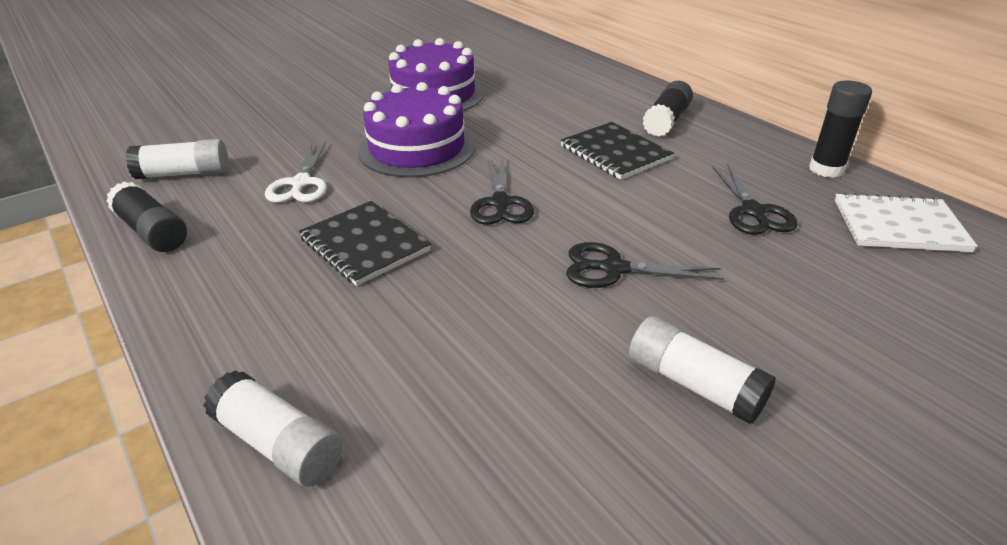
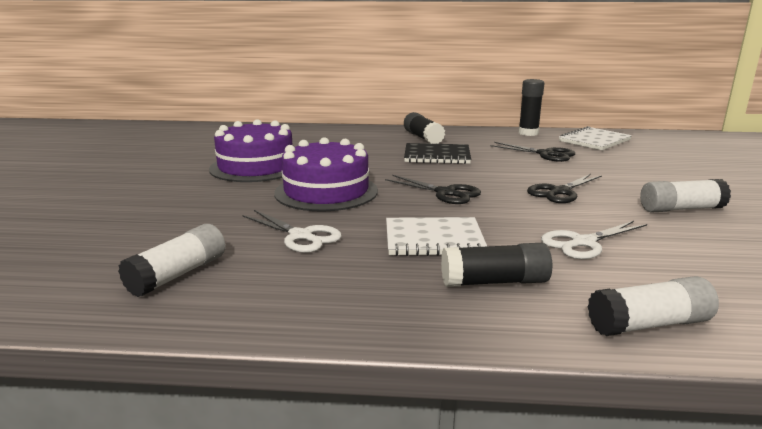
camera: 50 degrees left, 15 degrees down
(152, 232) = (265, 311): black glue stick -> black glue stick (494, 282)
(364, 245) = (433, 239): black notebook -> white notebook
(461, 336) = (583, 243): none -> white scissors

